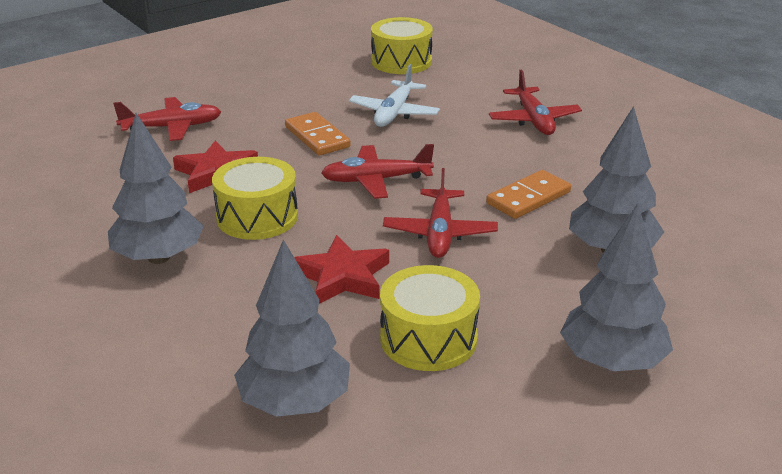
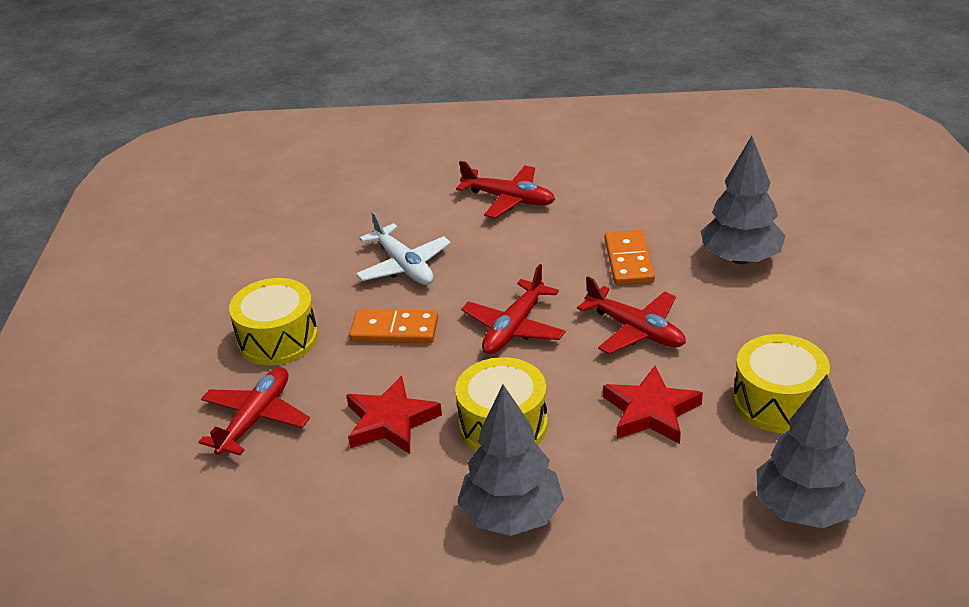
camera: 50 degrees left, 5 degrees up
(401, 61) = (307, 218): yellow drum -> yellow drum (277, 339)
(612, 362) = (874, 327): grey tree -> none

